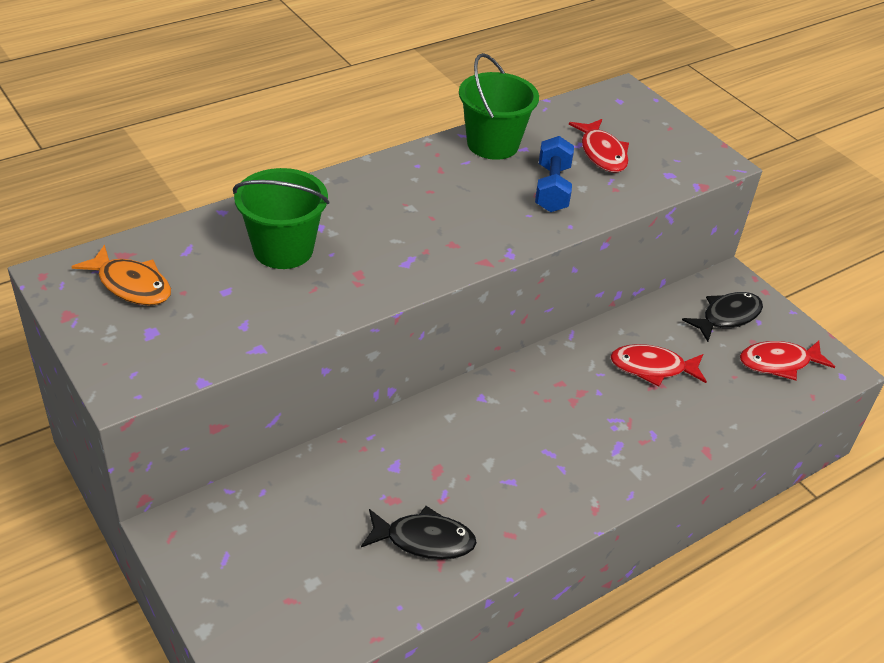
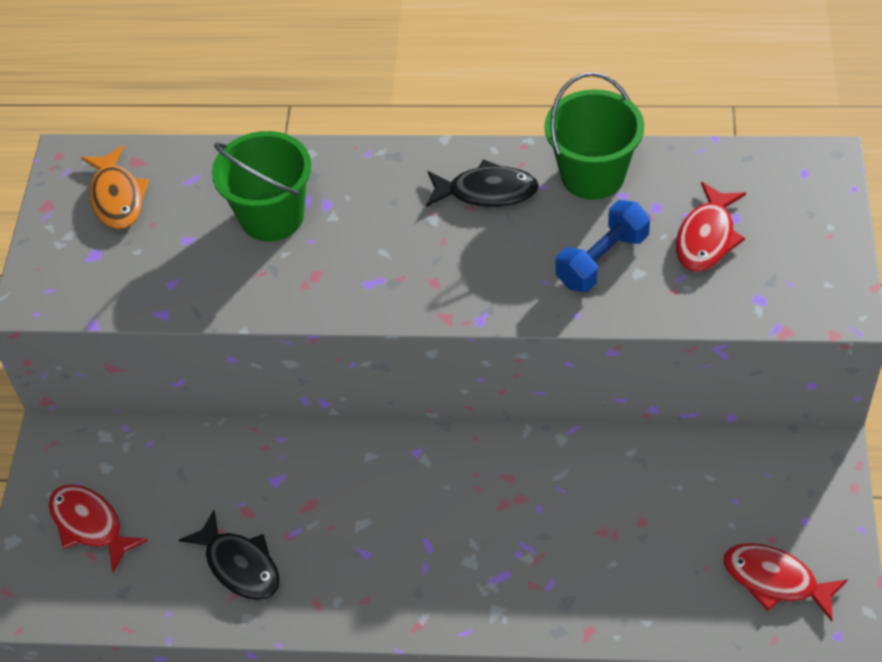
camera: 45 degrees right, 10 degrees up
(652, 368) = (622, 511): red fish -> red fish (90, 525)
(727, 317) = (772, 495): black fish -> black fish (487, 192)

